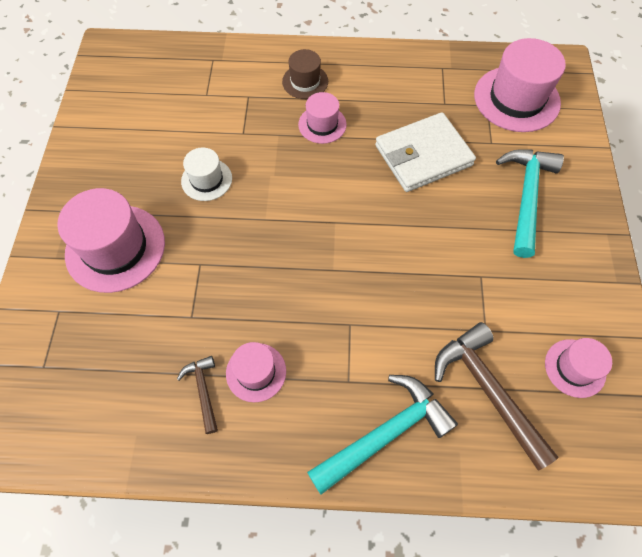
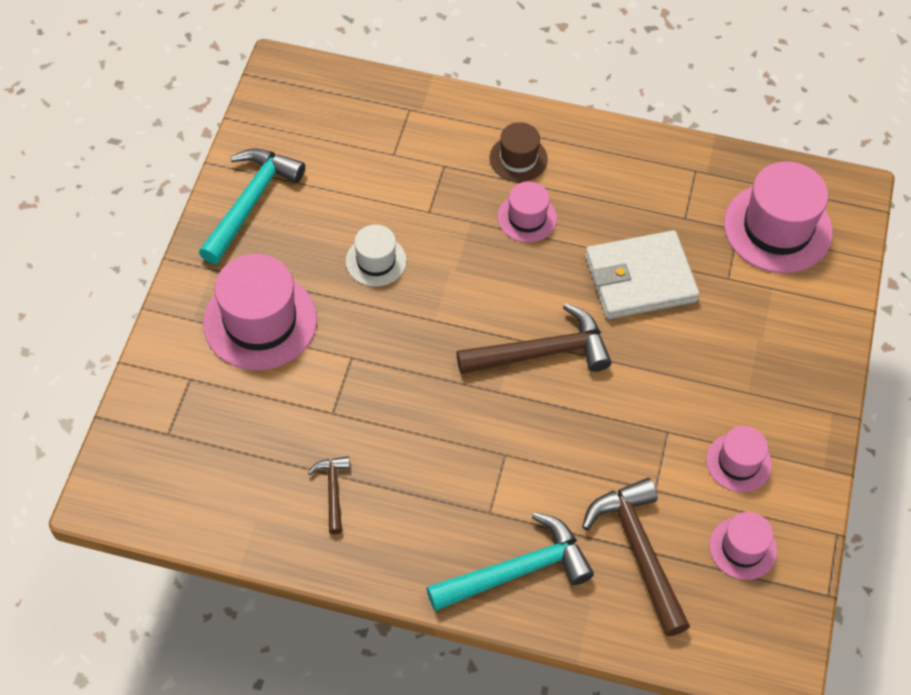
camera: 10 degrees right, 5 degrees down
(256, 372) = (392, 483): pink hat -> pink hat (738, 462)
(359, 229) = (541, 352): none -> brown hammer
(526, 197) = (749, 351): turquoise hammer -> turquoise hammer (250, 203)

